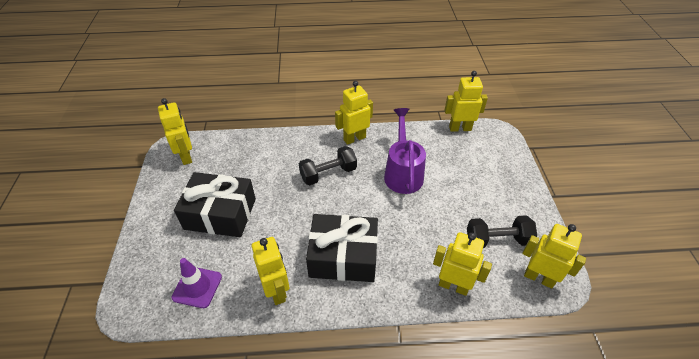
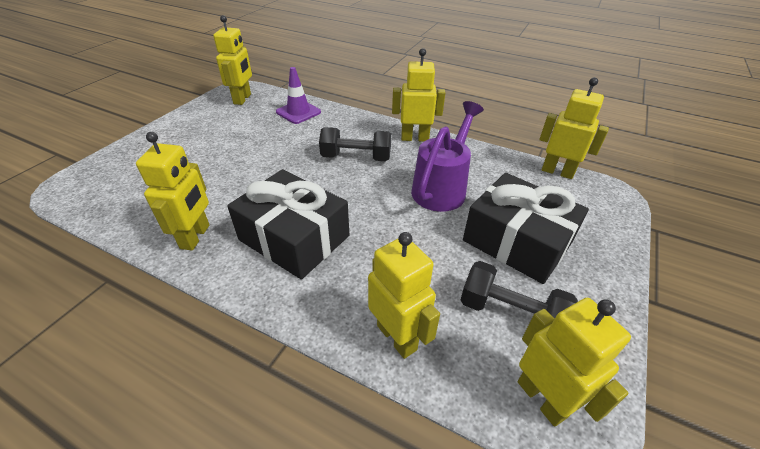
camera: 30 degrees right, 5 degrees down
(197, 287) = (135, 198): purple traffic cone -> purple traffic cone (298, 112)
(220, 214) = (221, 150): black gift -> black gift (517, 241)

